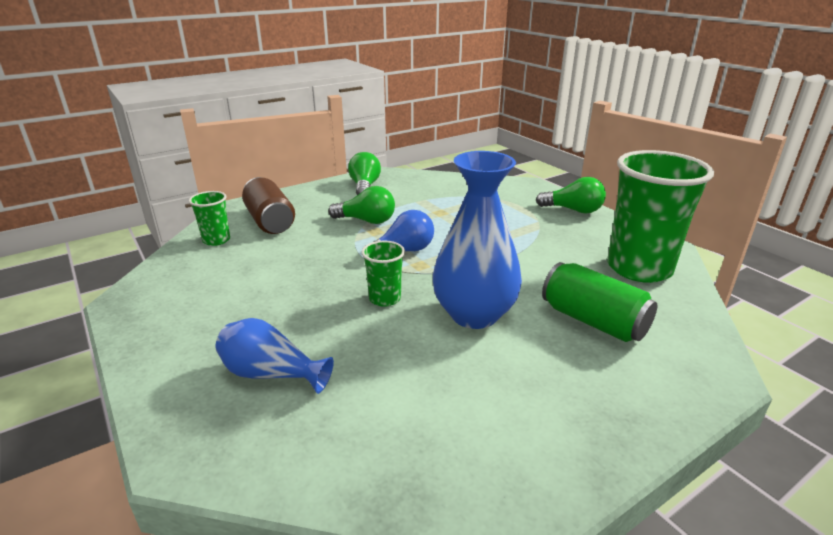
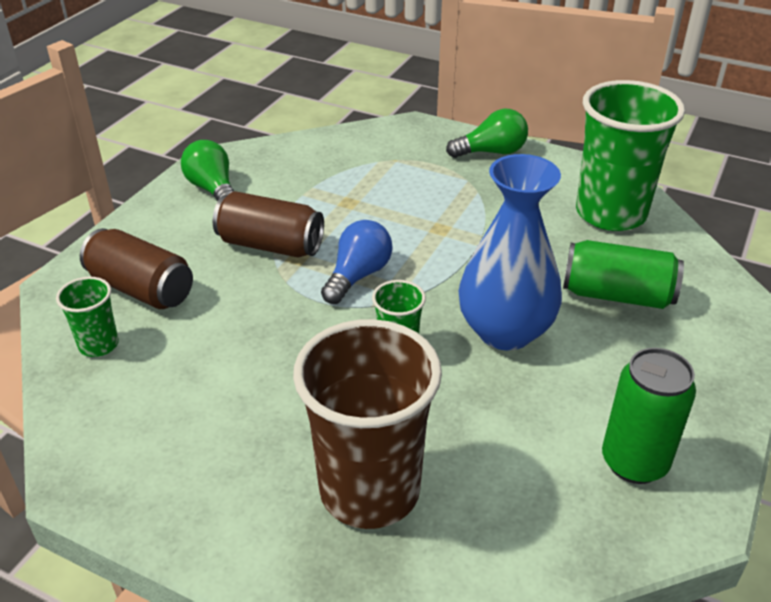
camera: 30 degrees left, 10 degrees up
(271, 374) = (369, 490): blue vase -> brown cup
(366, 221) = (270, 245): green light bulb -> brown can
(492, 443) = (634, 462): none -> green can

